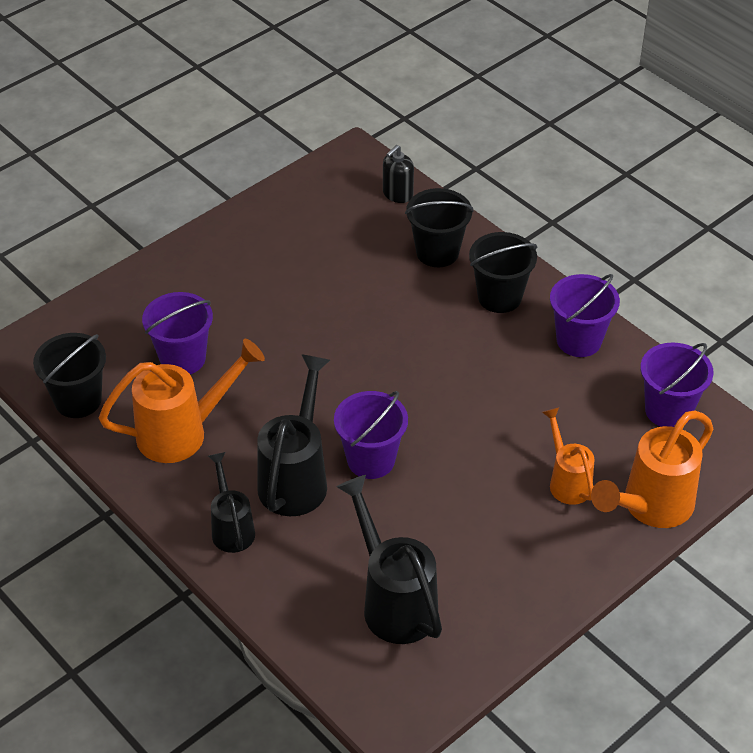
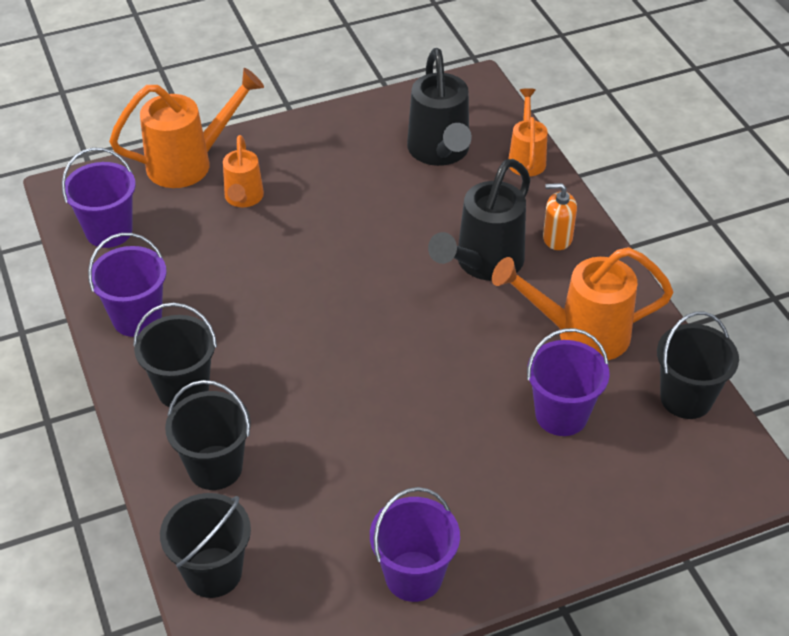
camera: 160 degrees left, 0 degrees up
(231, 527) = (557, 238): black watering can -> orange soap dispenser
(294, 623) = (526, 158): none -> orange watering can
(371, 460) = (407, 261): purple bucket -> purple bucket (413, 576)
(397, 194) = (213, 572): black soap dispenser -> black bucket

